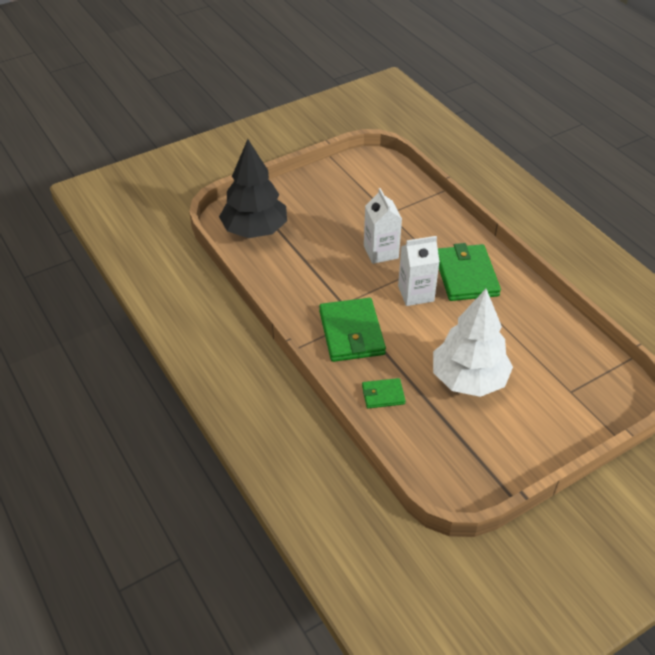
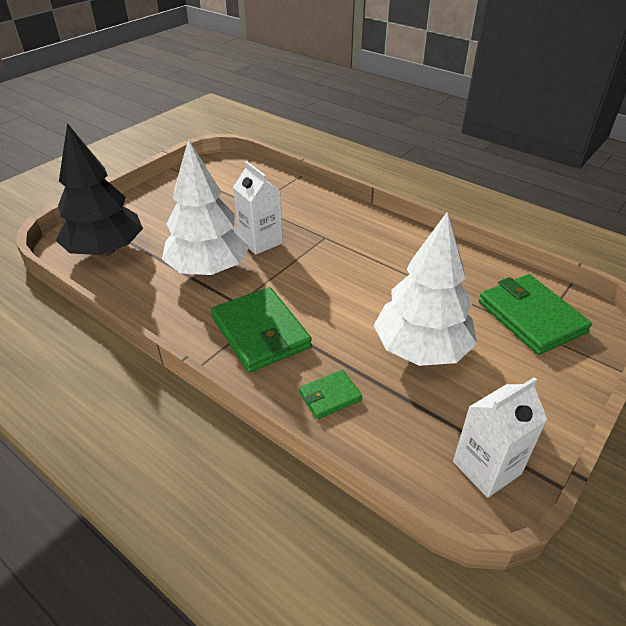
camera: 20 degrees left, 5 degrees down
(330, 267) = (208, 268): none -> white tree
(416, 293) = (317, 273): white carton -> white carton (486, 468)
(466, 275) = (362, 244): green wallet -> green wallet (531, 317)

